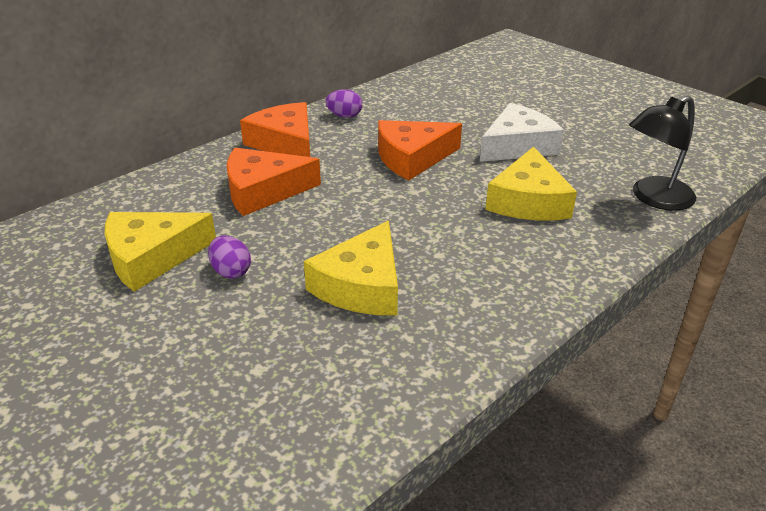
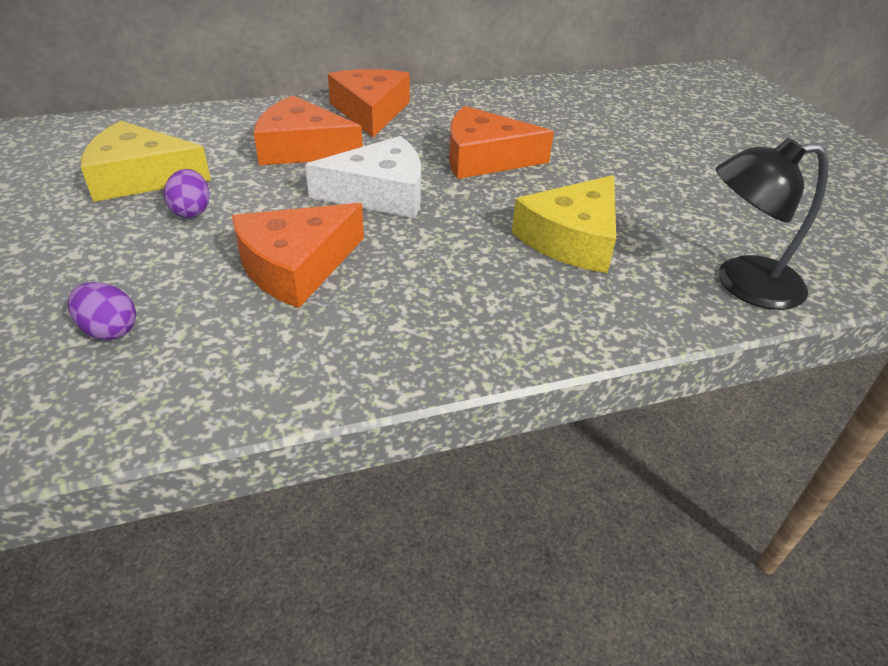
camera: 25 degrees right, 5 degrees up
(344, 116) = (456, 101): purple egg -> purple egg (109, 330)
(362, 285) = (296, 266): yellow cheese -> orange cheese
(517, 146) = (620, 178): white cheese -> white cheese (380, 193)

